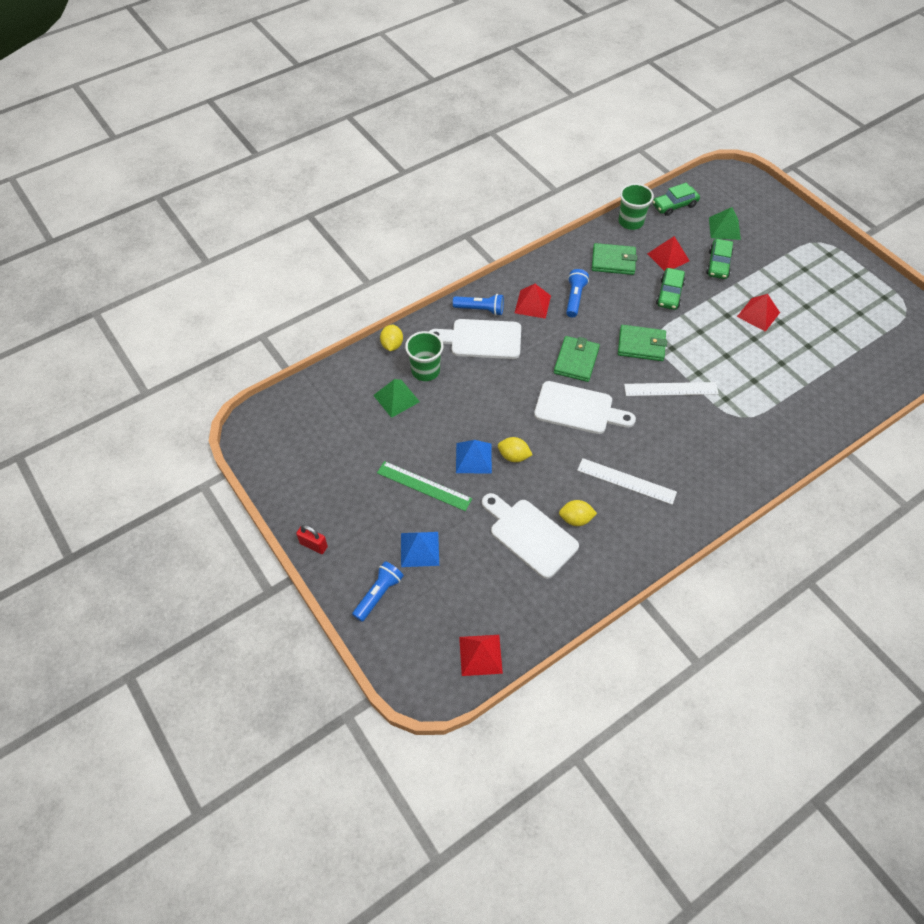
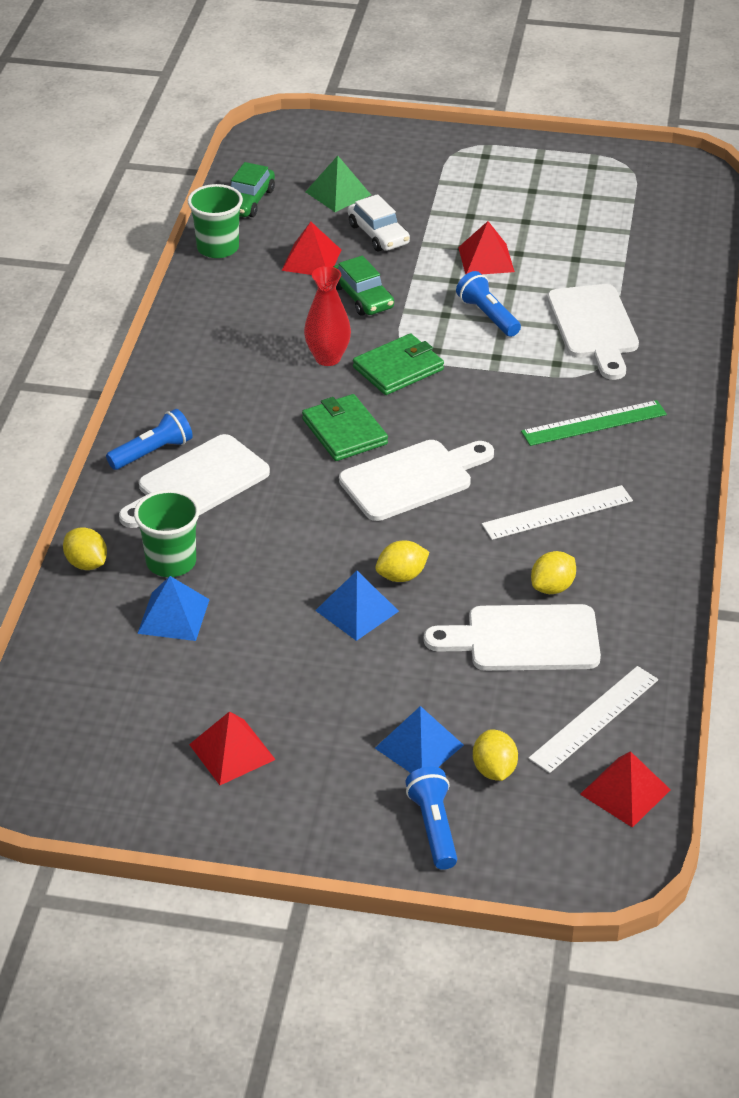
camera: 45 degrees left, 15 degrees down
(313, 545) = (284, 841): red padlock -> none
(396, 398) = (173, 616): green pyramid -> blue pyramid
(424, 486) = (336, 681): green ruler -> green ruler (594, 423)
(437, 590) = (494, 770): none -> yellow lemon
(532, 304) = (211, 406): red pyramid -> red pyramid (232, 752)
(574, 298) = (256, 368): blue flashlight -> blue flashlight (487, 315)
(613, 261) = (251, 302): green wallet -> none
(614, 316) = (327, 358): none -> red vase
(671, 389) = (488, 391): white ruler -> white ruler (594, 718)
(718, 264) = (378, 234): green car -> white car
(771, 392) = (594, 327): none -> white cutting board

